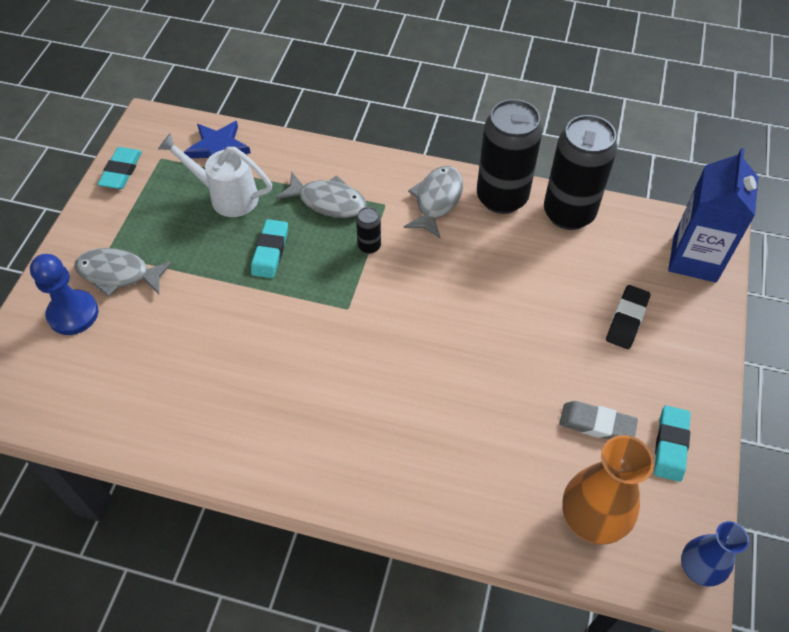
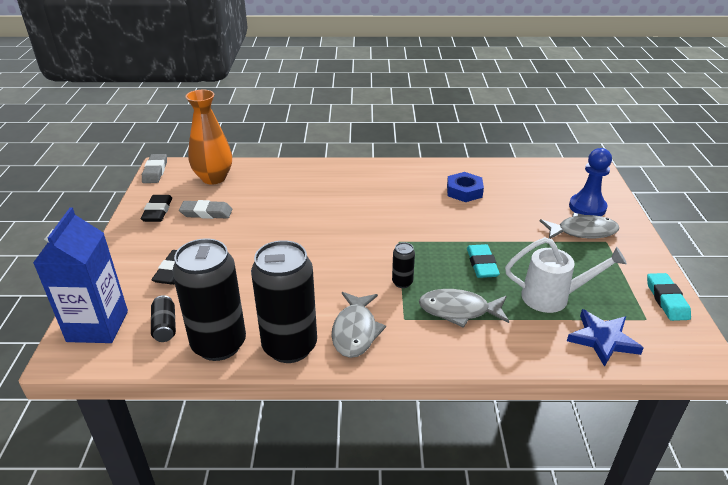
camera: 165 degrees right, 20 degrees down
(211, 386) = (464, 191): none -> blue nut
(624, 244) = (165, 326): none -> black can
(670, 445) = (157, 211): turquoise eraser -> black eraser
(698, 568) = (155, 171): blue vase -> grey eraser

